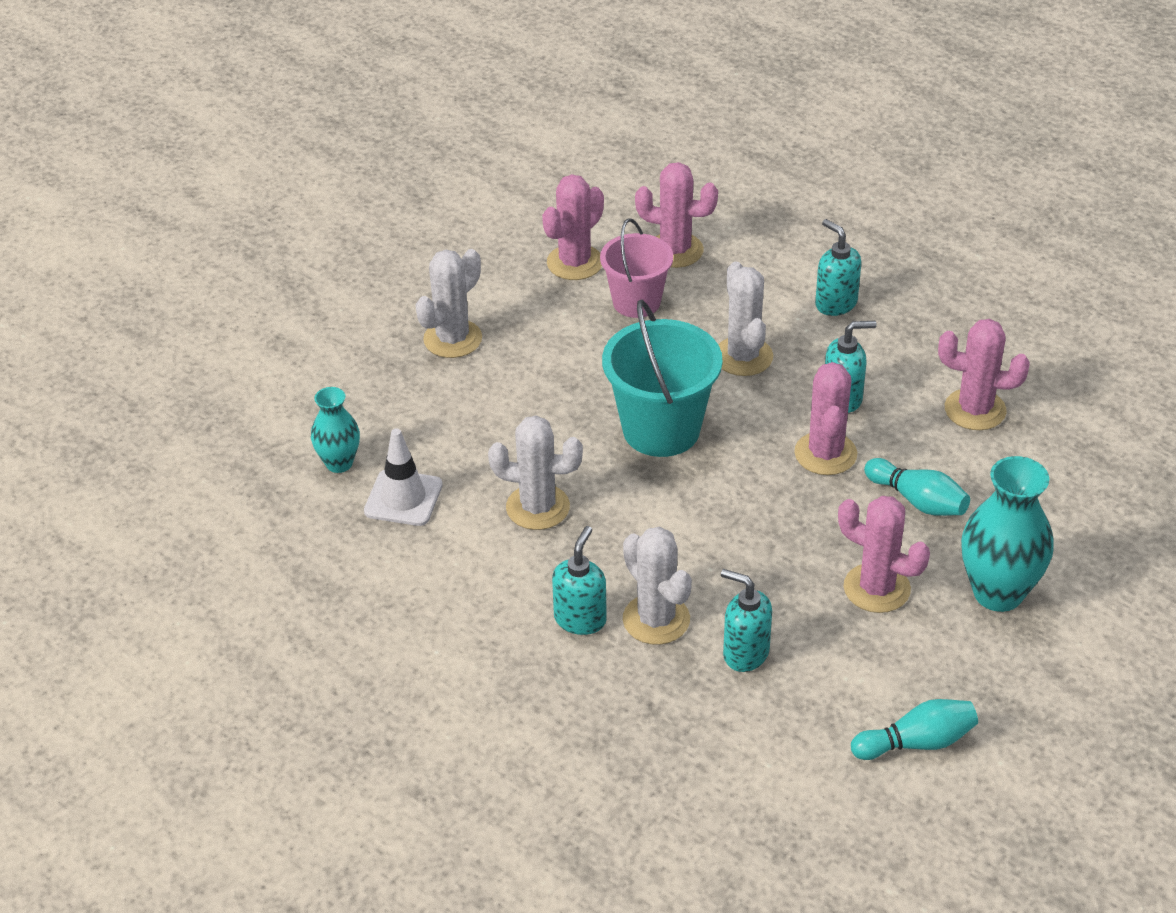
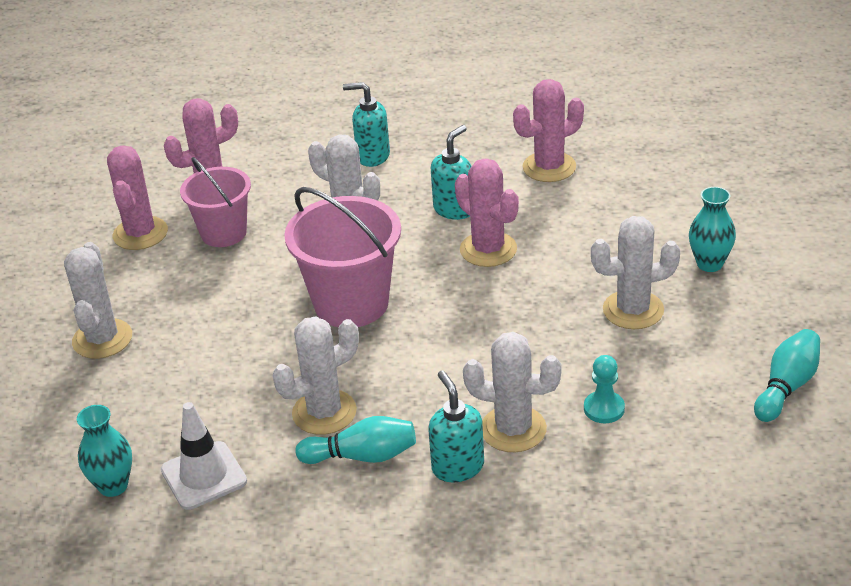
camera: 40 degrees left, 5 degrees down
(661, 429) = (351, 303): turquoise bucket -> pink bucket
(745, 653) = (604, 409): turquoise soap dispenser -> turquoise pawn
(876, 588) = (633, 310): pink cactus -> white cactus
(918, 501) = (586, 241): turquoise bowling pin -> turquoise bowling pin (362, 456)
(998, 593) = (709, 264): turquoise vase -> turquoise vase, size x0.59

